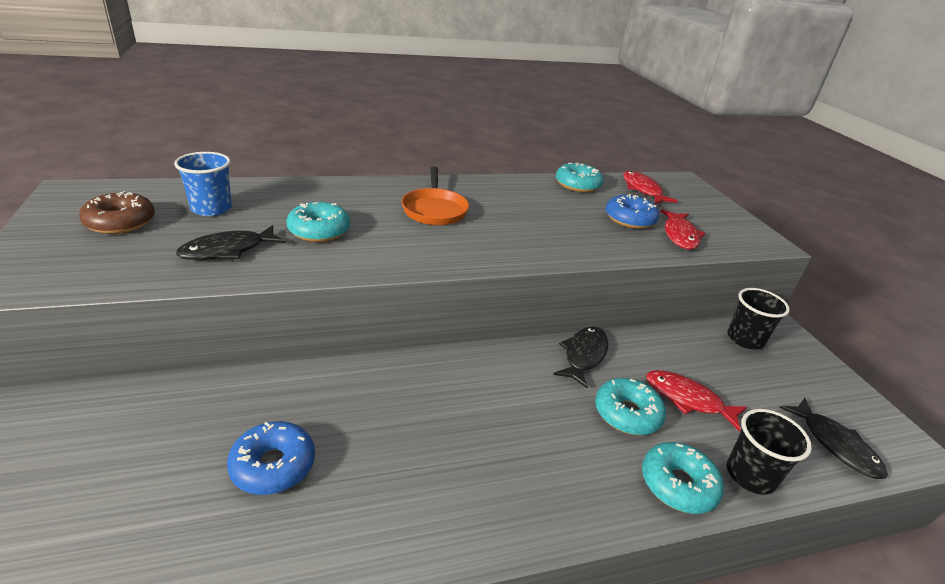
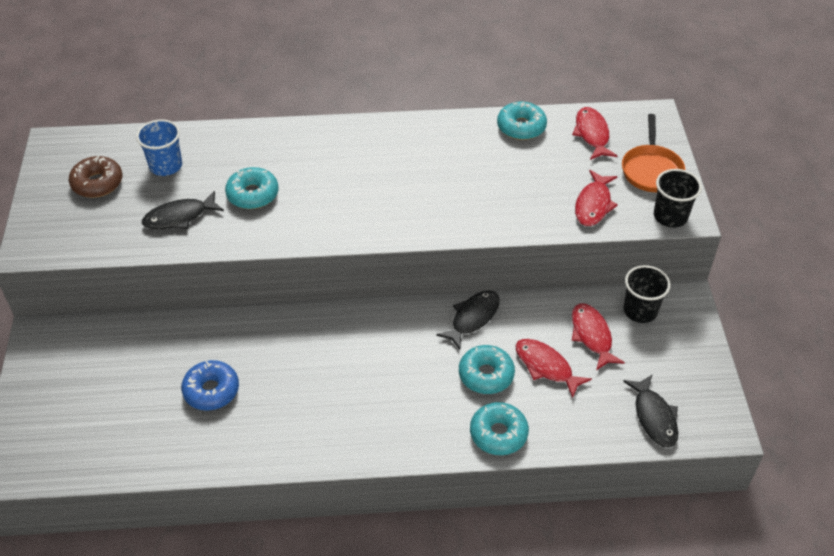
camera: 15 degrees right, 15 degrees up
(434, 209) = (360, 166): orange pan -> orange pan (651, 169)
(629, 219) = (552, 181): blue donut -> none
(715, 365) = (592, 335): none -> red fish
(750, 475) = (561, 433): black cup -> black cup (670, 216)

